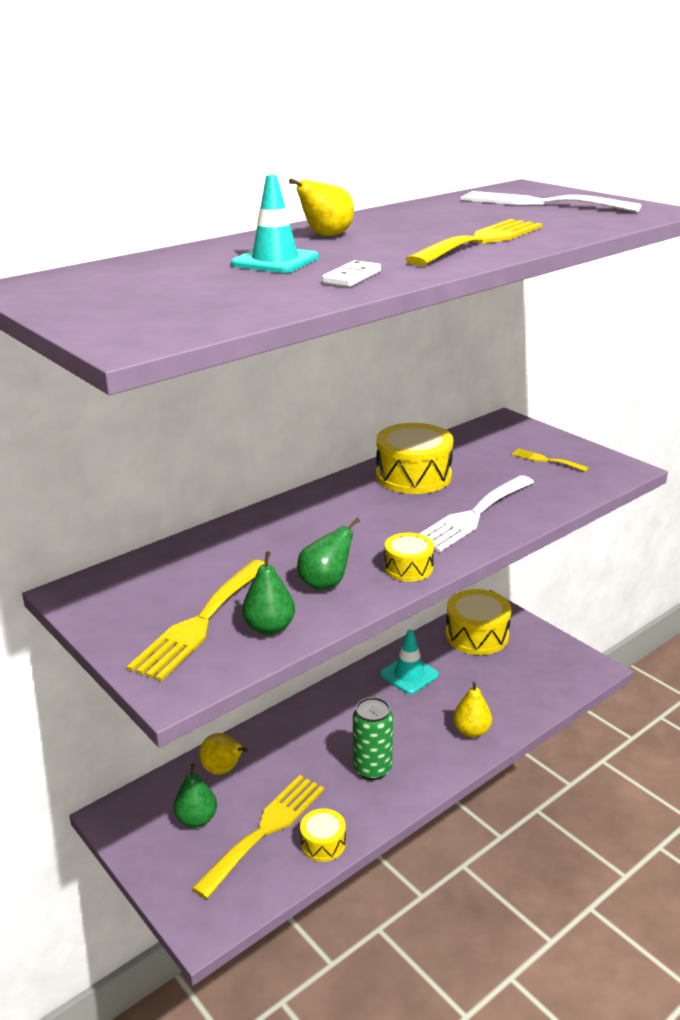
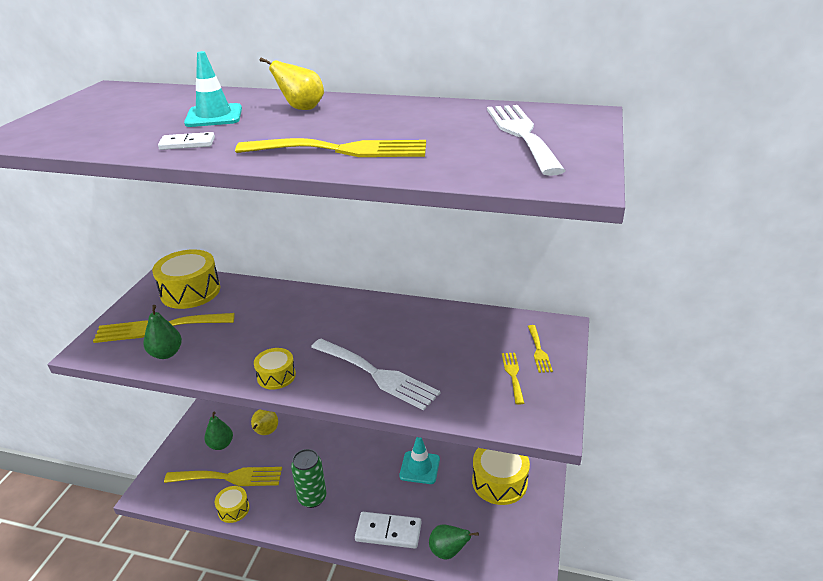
camera: 55 degrees right, 5 degrees up
(325, 583) = (231, 351): green pear -> green pear (448, 551)
(413, 476) = (412, 324): yellow drum -> yellow drum (190, 291)
(471, 731) = (388, 532): yellow pear -> white domino
(473, 516) = (377, 375): white fork -> white fork turned 150 degrees counterclockwise
(526, 440) = (539, 351): none -> yellow fork

